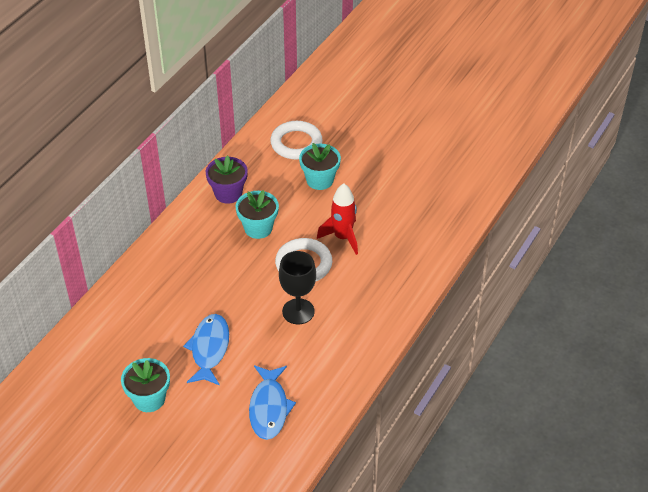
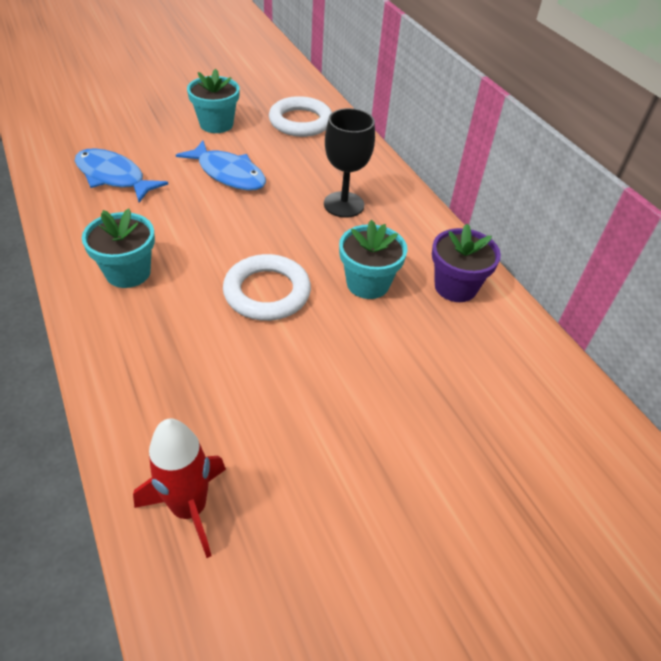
camera: 120 degrees right, 0 degrees up
(296, 143) = (522, 413): white ring -> white ring (300, 122)
(298, 311) = (201, 251): black goblet -> black goblet (344, 204)
(320, 180) = (414, 395): turquoise flower pot -> turquoise flower pot (128, 272)
(342, 237) = (274, 355): red rocket -> red rocket (189, 508)

